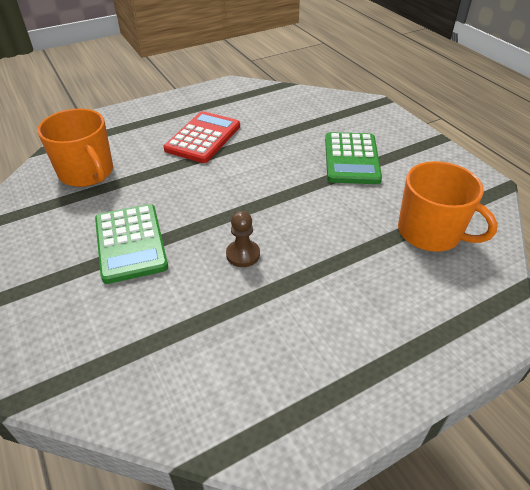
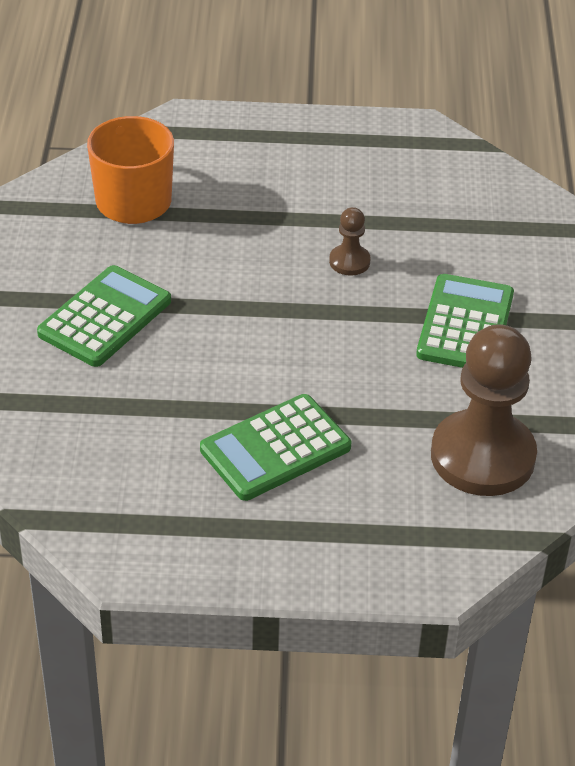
camera: 150 degrees left, 0 degrees up
(87, 172) = (482, 456): orange mug -> brown pawn
(203, 138) = (275, 448): red calculator -> green calculator

